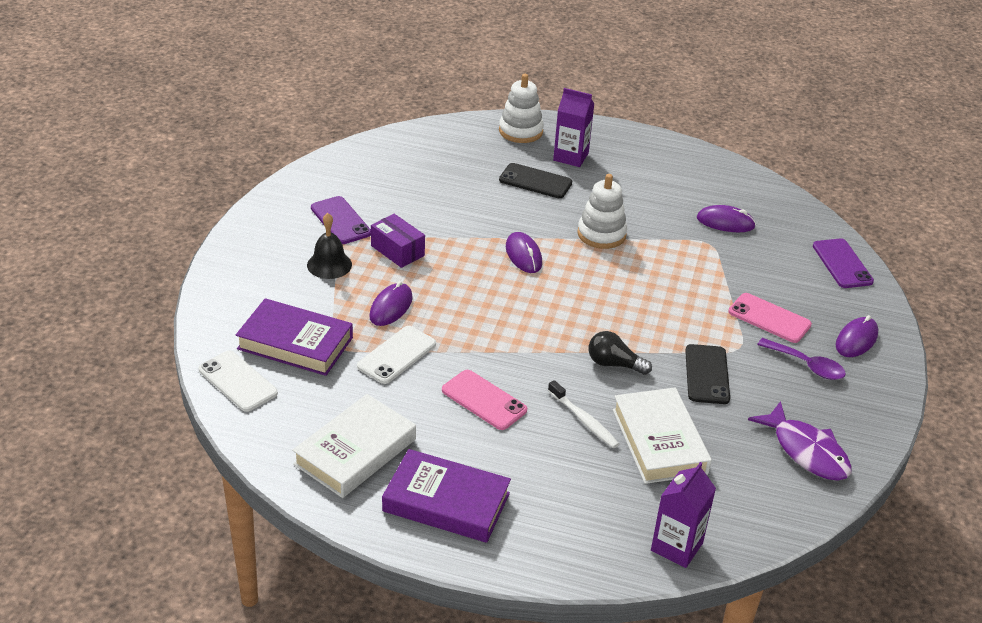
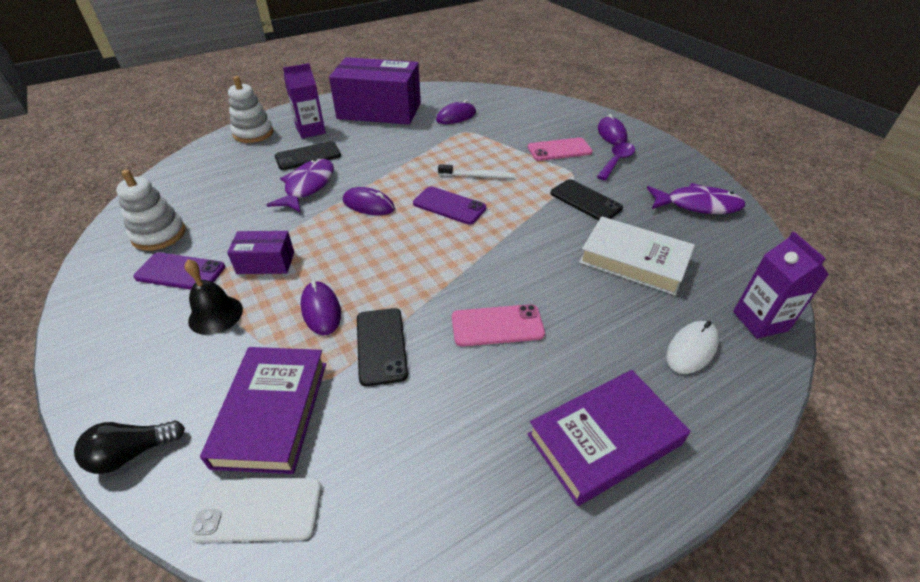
camera: 45 degrees left, 5 degrees up
(295, 343) = (272, 412): purple book -> purple book turned 60 degrees counterclockwise
(355, 452) = (472, 469): white book -> none
(397, 355) = (381, 345): white phone -> black phone
(499, 209) = (308, 186): none -> purple fish
(583, 420) = (576, 283): white toothbrush -> white toothbrush (477, 176)
(589, 516) = (691, 349): none -> white mouse
(601, 234) = (399, 162): white stacking toy -> white stacking toy (159, 235)
(614, 364) = (531, 233): black light bulb -> black light bulb (133, 453)
(661, 171) = (379, 110): none -> purple box
(807, 365) = (616, 161): purple spoon -> purple spoon turned 45 degrees counterclockwise
(842, 264) = (542, 104): purple phone -> purple phone (449, 206)

